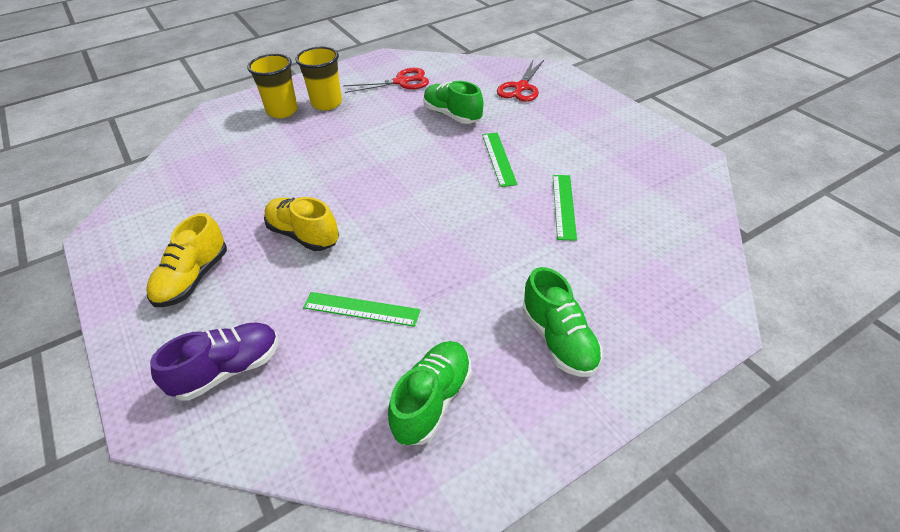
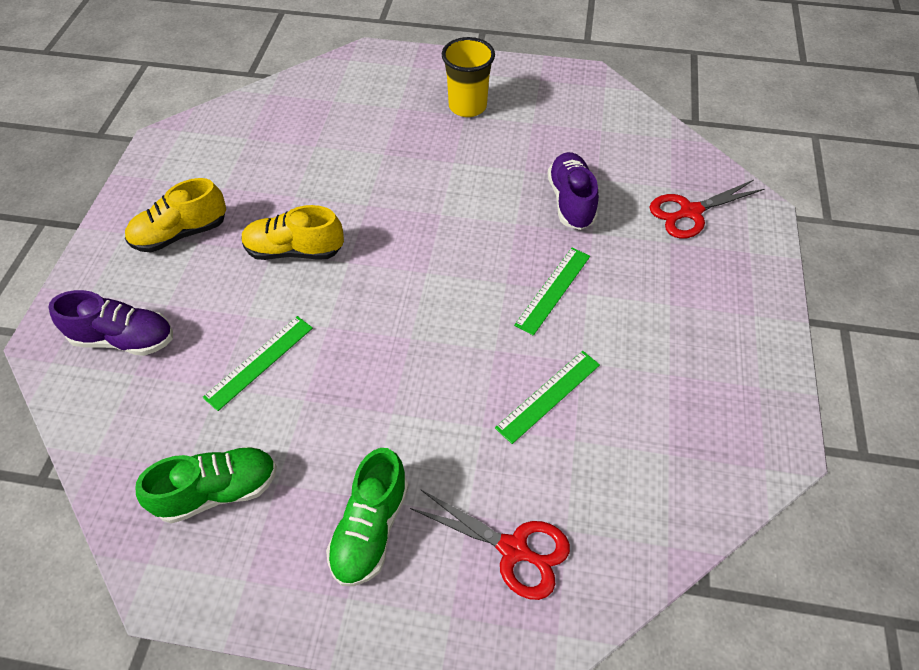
camera: 40 degrees right, 10 degrees up
(282, 111) = (419, 91): yellow cup -> none
(303, 235) = (294, 250): yellow shoe -> yellow shoe turned 75 degrees counterclockwise
(361, 309) = (259, 362): green ruler -> green ruler turned 75 degrees clockwise
(401, 82) = (568, 122): red scissors -> red scissors (513, 549)
(452, 115) = (571, 201): green shoe -> purple shoe

